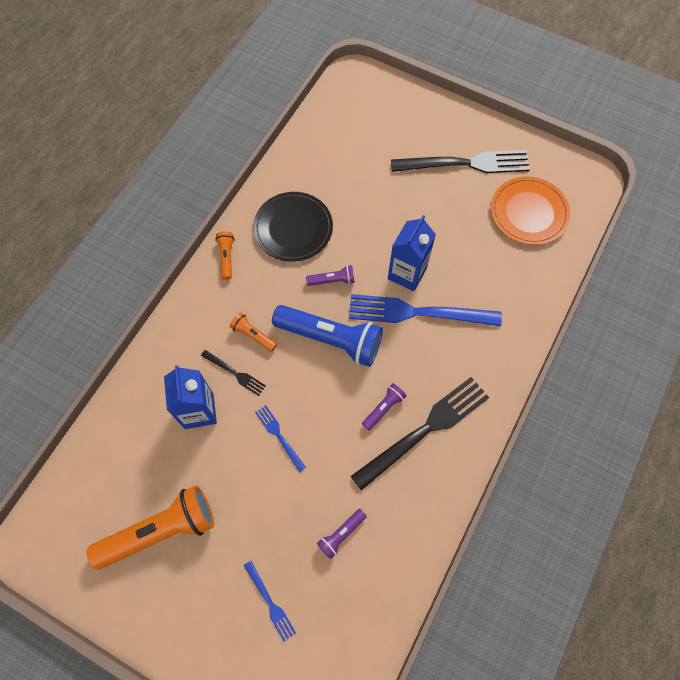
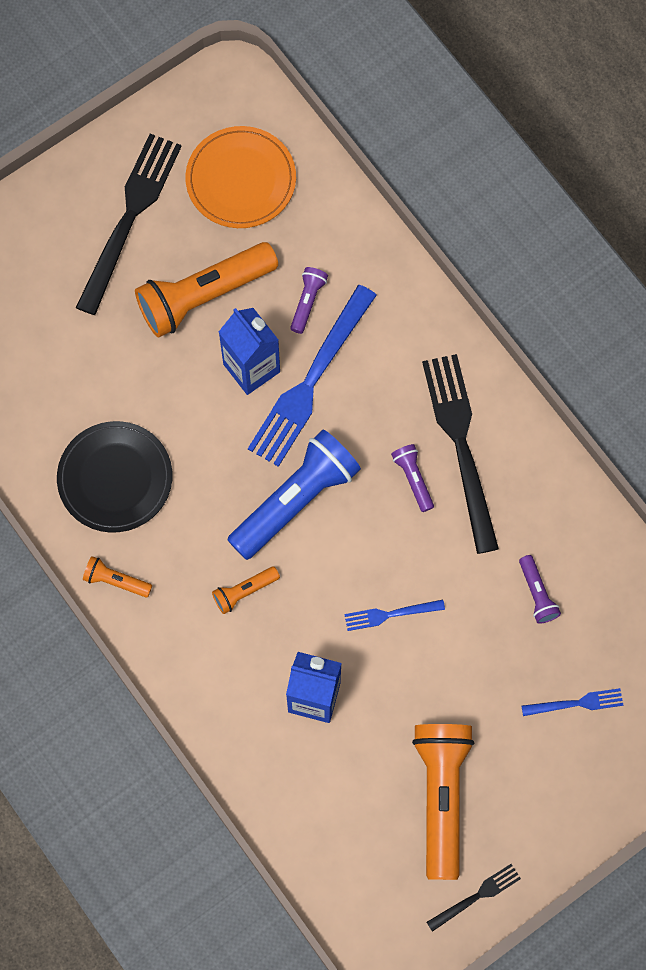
camera: 65 degrees left, 5 degrees up
(235, 373) = (286, 634): black fork -> black fork (477, 895)
(332, 280) = (216, 462): purple flashlight -> purple flashlight (307, 302)
(439, 225) = (203, 296): none -> orange flashlight

